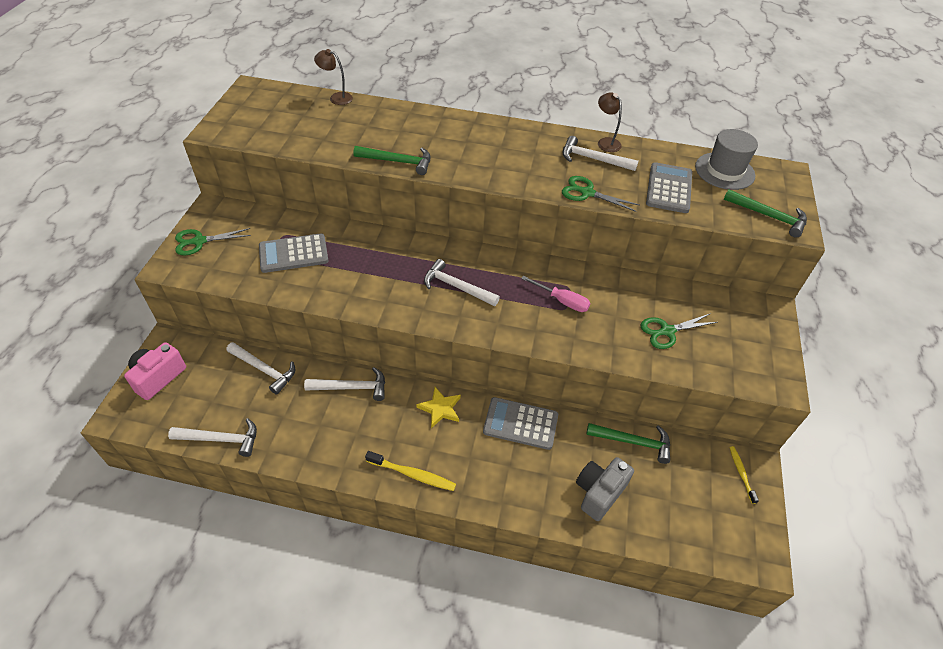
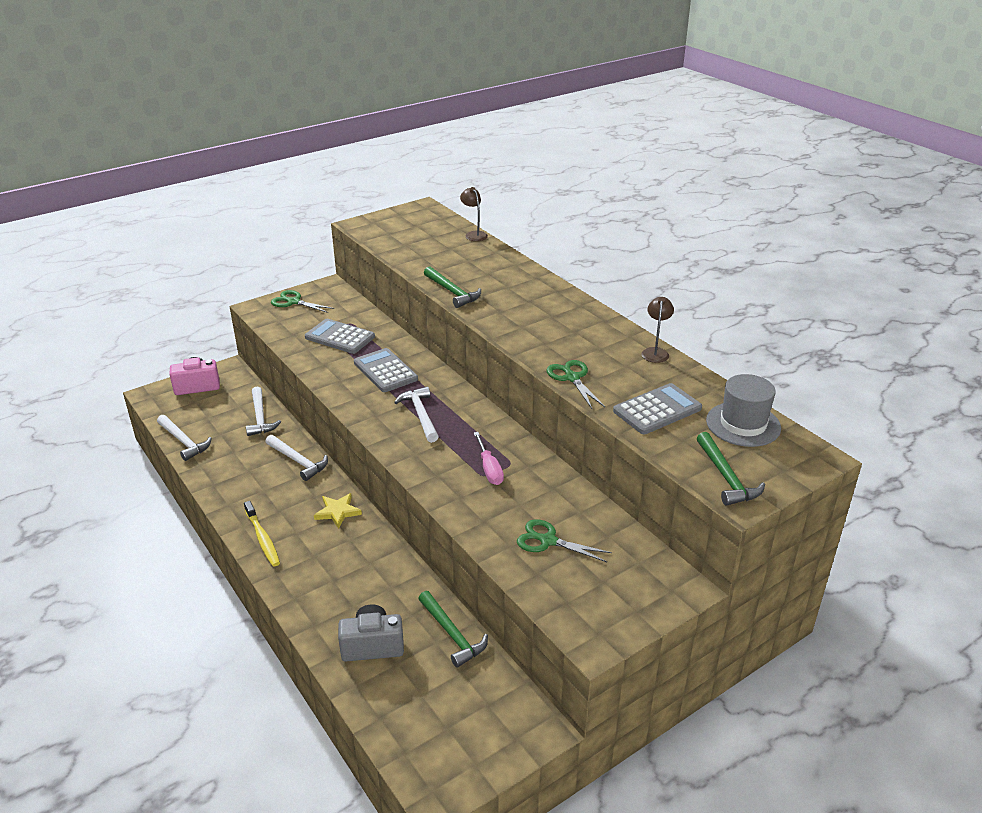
camera: 45 degrees right, 15 degrees down
(520, 423) = (381, 560): grey calculator -> grey calculator (385, 371)
(593, 159) = (620, 358): white hammer -> none
(741, 473) = (515, 725): yellow toothbrush -> none

